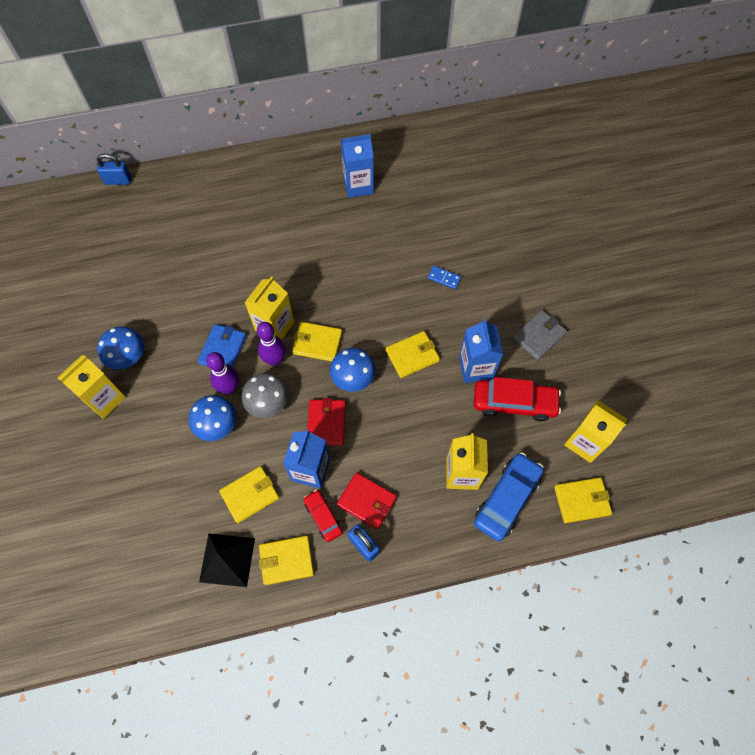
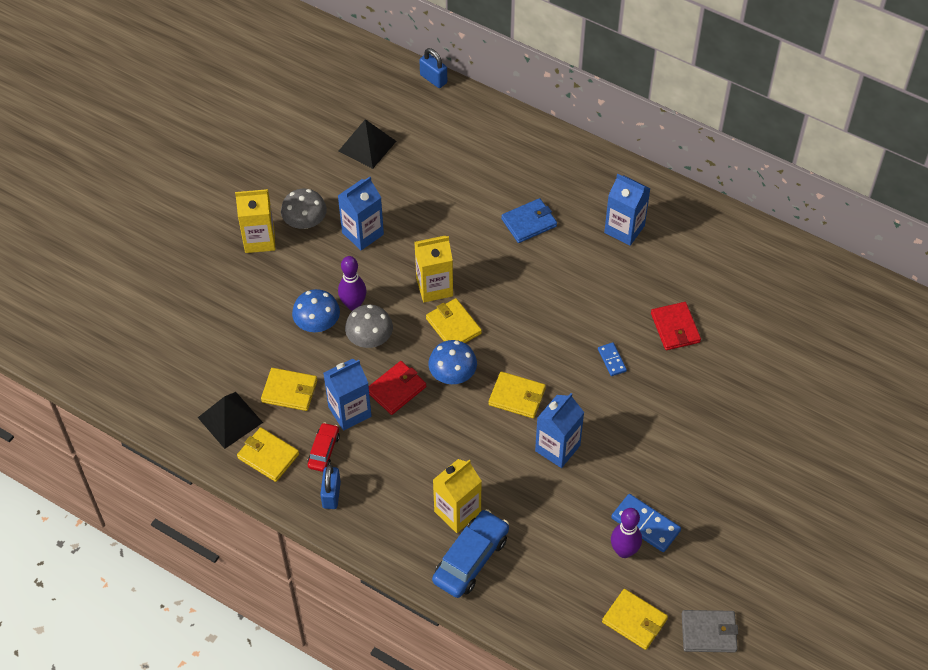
camera: 45 degrees right, 10 degrees down
(118, 264) = (367, 146): none -> black pyramid
(127, 356) = (305, 221): blue mushroom -> grey mushroom
(181, 330) = (362, 233): none -> blue carton
(223, 349) = (378, 273): blue wallet -> blue wallet (529, 222)
(275, 360) = (408, 312): purple bowling pin -> purple bowling pin (624, 551)
(366, 501) = (366, 468): red wallet -> red wallet (675, 328)
(506, 499) = (471, 559): blue car -> blue car turned 45 degrees counterclockwise
(514, 403) = (558, 499): red car -> none
(539, 336) = (639, 469): grey wallet -> grey wallet (708, 633)
(581, 501) = (527, 612): yellow wallet -> yellow wallet (634, 620)
(582, 369) = (645, 524): none -> blue domino
(584, 442) = (581, 576): yellow carton -> none

